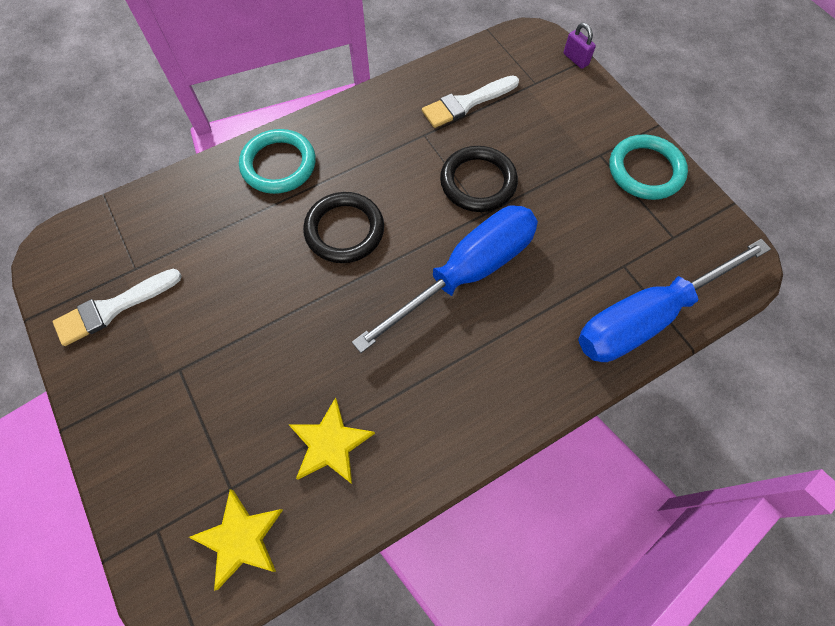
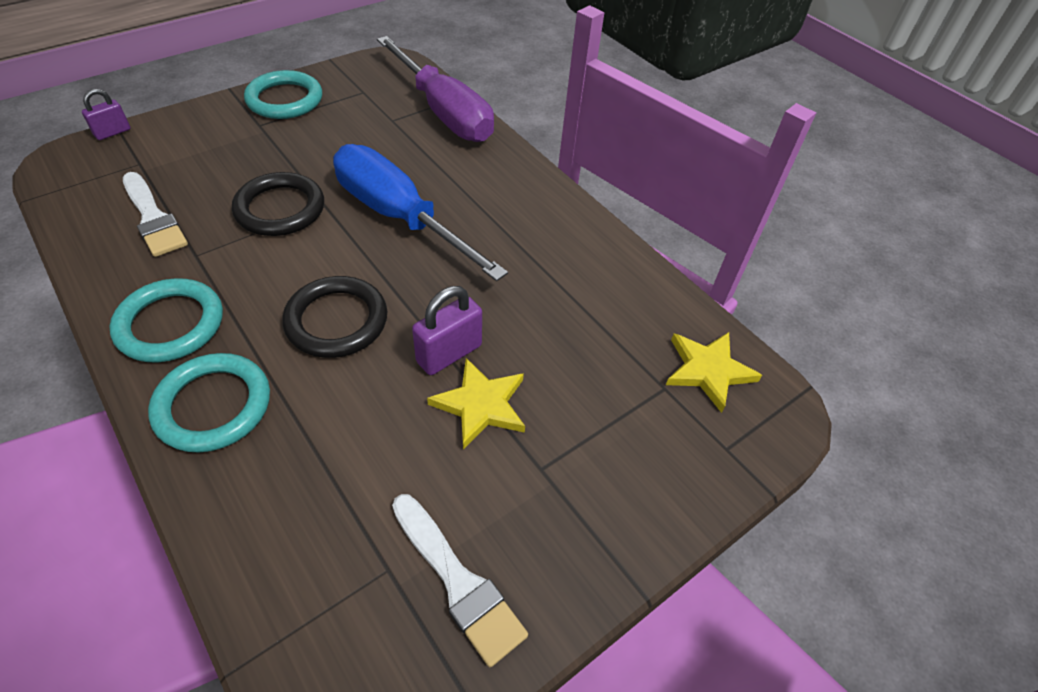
camera: 100 degrees left, 15 degrees down
(299, 310) = (449, 353): none -> purple padlock
(330, 444) = (598, 310): yellow star -> yellow star (481, 405)
(354, 131) = (170, 324): none -> turquoise ring
(646, 317) = (444, 112): blue screwdriver -> purple screwdriver

